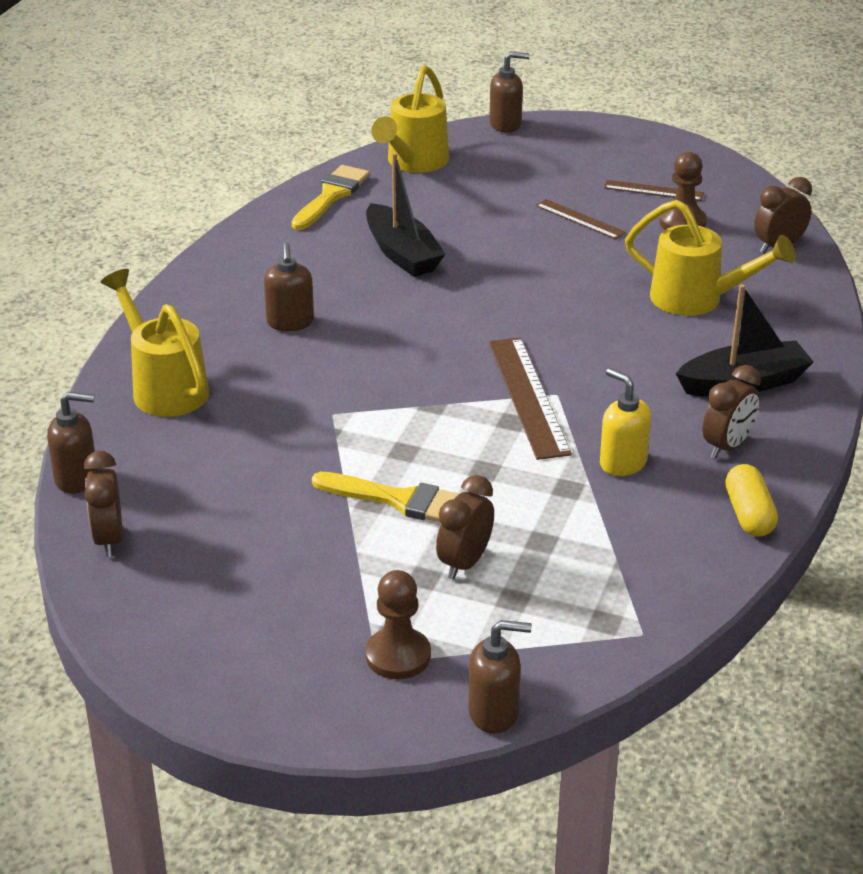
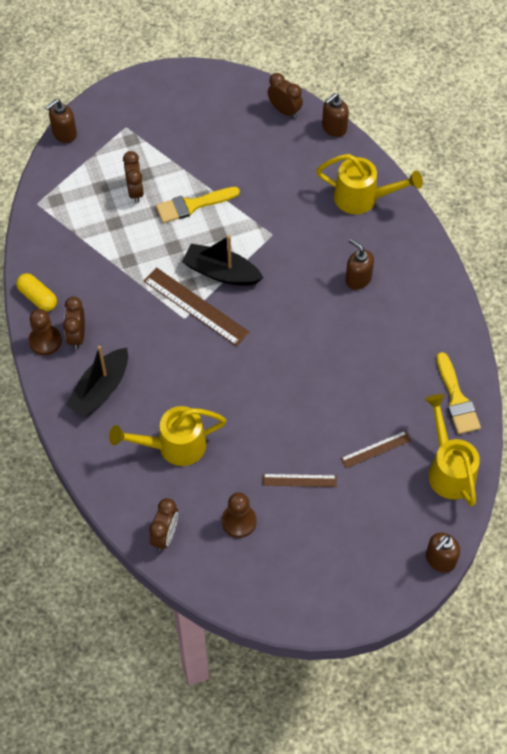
camera: 140 degrees right, 25 degrees up
(398, 656) = (120, 134): brown pawn -> brown pawn (45, 341)
(402, 253) = (363, 374): black boat -> black boat (221, 272)
(622, 463) = (116, 292): yellow soap dispenser -> none
(653, 190) = (283, 546): brown ruler -> brown ruler (376, 449)

